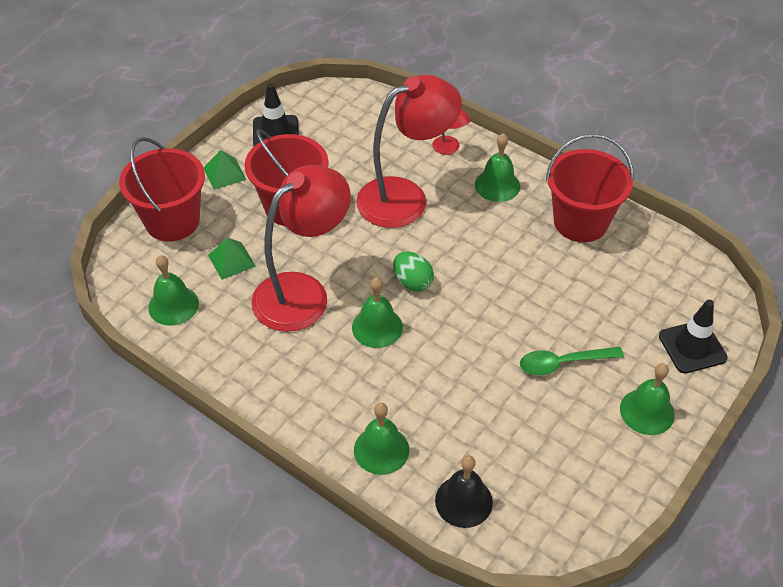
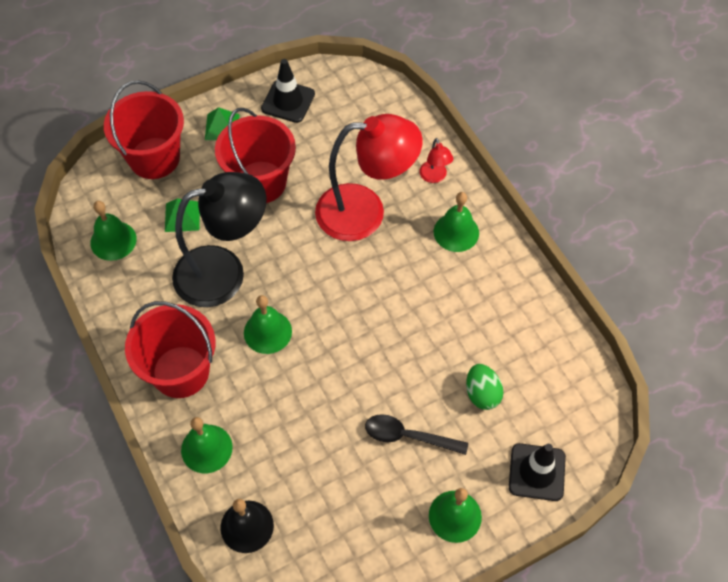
camera: 25 degrees right, 10 degrees up
(303, 292) = (224, 272): red lamp -> black lamp
(412, 282) = (323, 300): green egg -> green egg (482, 394)
(563, 363) = (408, 436): green spoon -> black spoon
(580, 222) = (511, 301): red bucket -> red bucket (181, 372)

